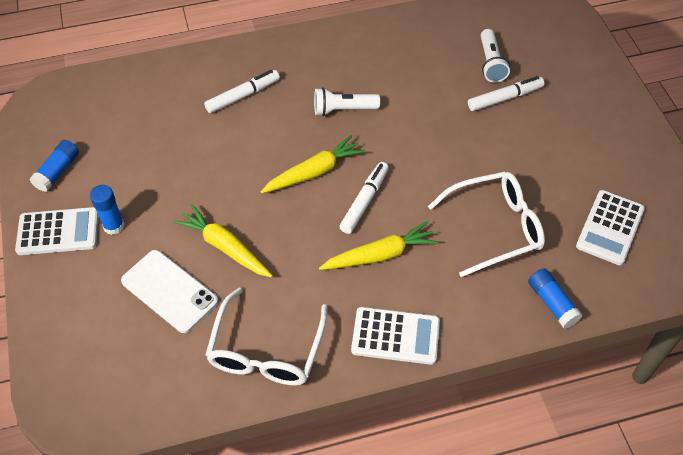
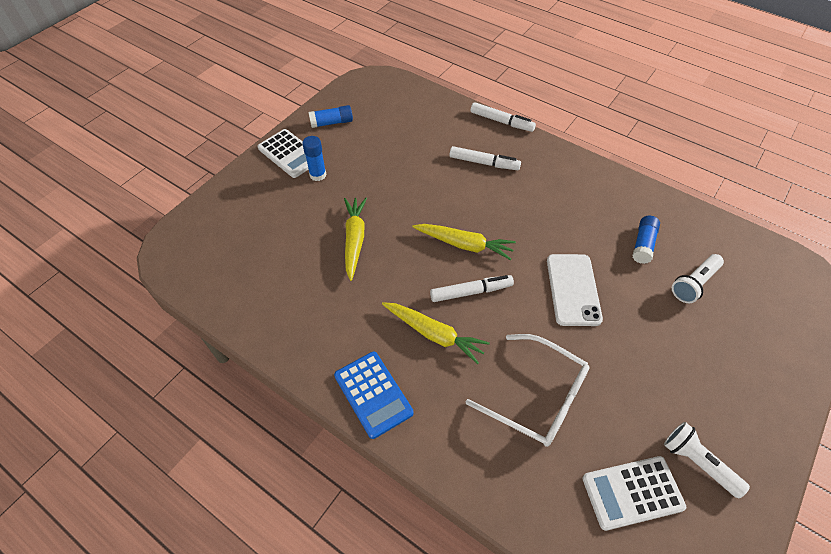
camera: 50 degrees right, 0 degrees up
(169, 291) = (295, 236): white phone -> white phone (573, 289)
(266, 350) = (295, 320): white glasses -> none
(343, 110) = (536, 223): white flashlight -> white flashlight (697, 462)
(395, 336) = (373, 394): white calculator -> blue calculator
(505, 98) = (672, 317): white marker -> white marker (501, 121)
(552, 303) = (507, 493): blue glue stick -> blue glue stick (643, 244)

